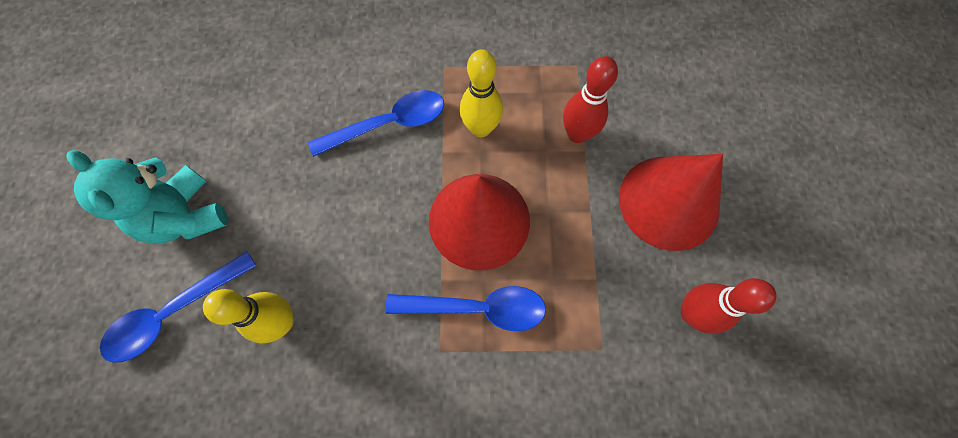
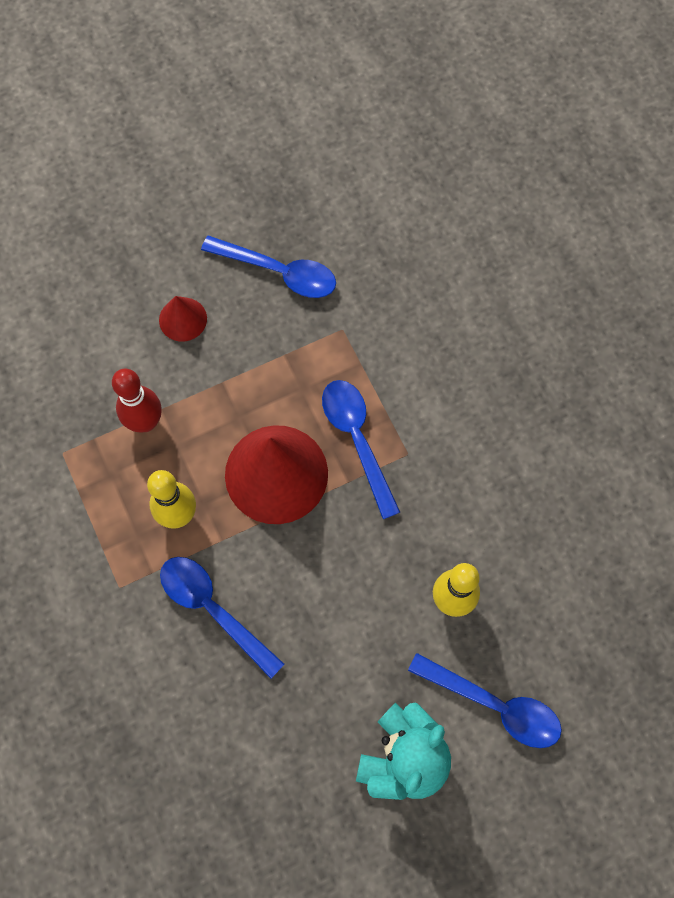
camera: 115 degrees left, 0 degrees up
(669, 202) = (183, 319): red cone -> red cone, size x0.49
(691, 313) = (279, 272): red bowling pin -> blue spoon

